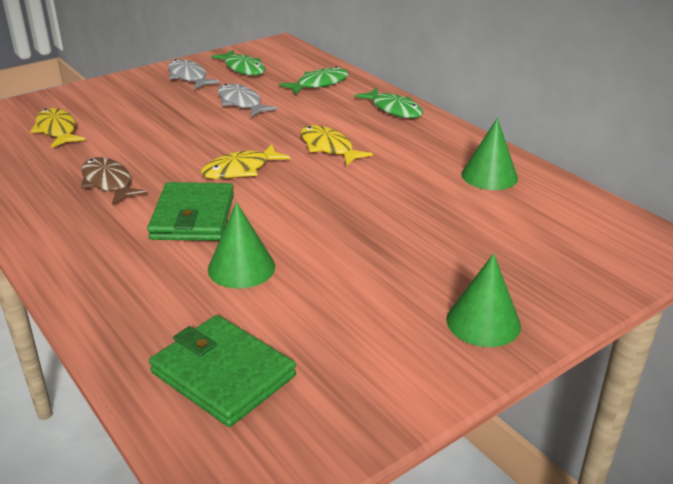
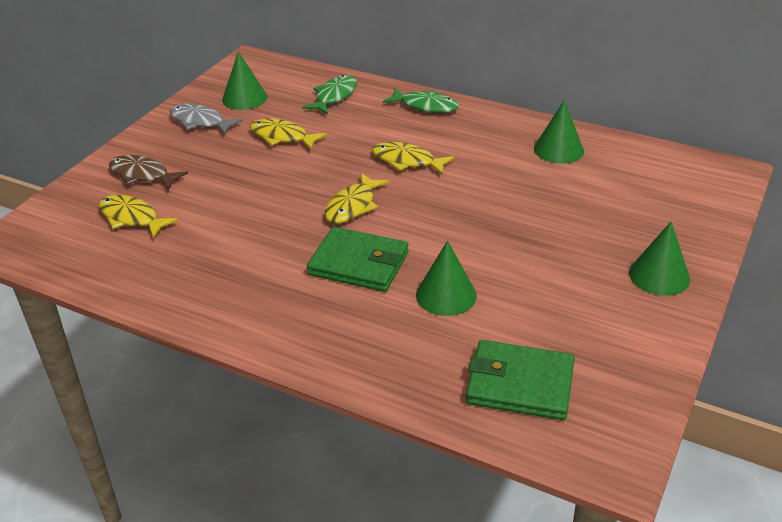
camera: 25 degrees left, 5 degrees up
(108, 183) = (247, 256): brown fish -> brown fish (142, 175)
(193, 217) = (358, 264): green wallet -> green wallet turned 45 degrees counterclockwise
(241, 103) = (282, 137): grey fish -> yellow fish
(243, 68) = (244, 98): green fish -> green cone

